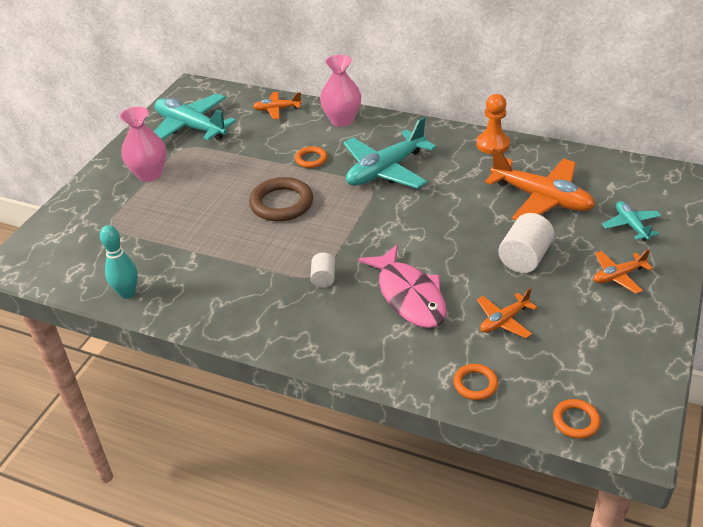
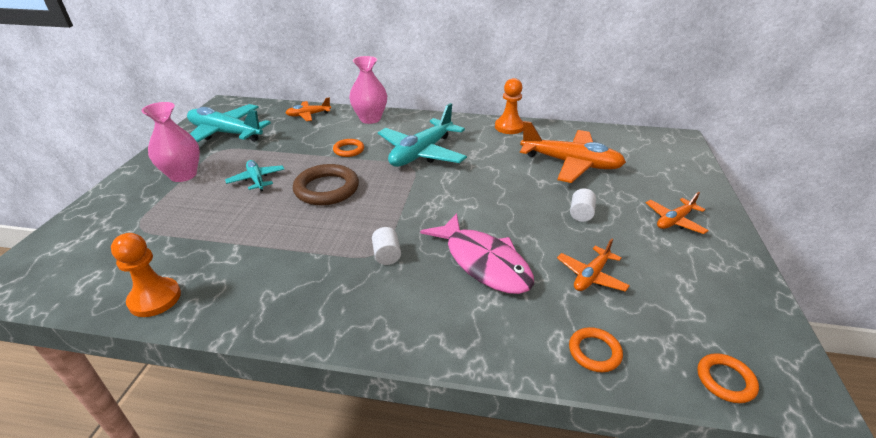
camera: 15 degrees left, 5 degrees down
(127, 293) = (155, 299): turquoise bowling pin -> orange pawn
(524, 258) = (581, 214): white cylinder -> white cylinder, size x0.57
(631, 225) = (658, 177): turquoise plane -> turquoise plane (256, 180)

